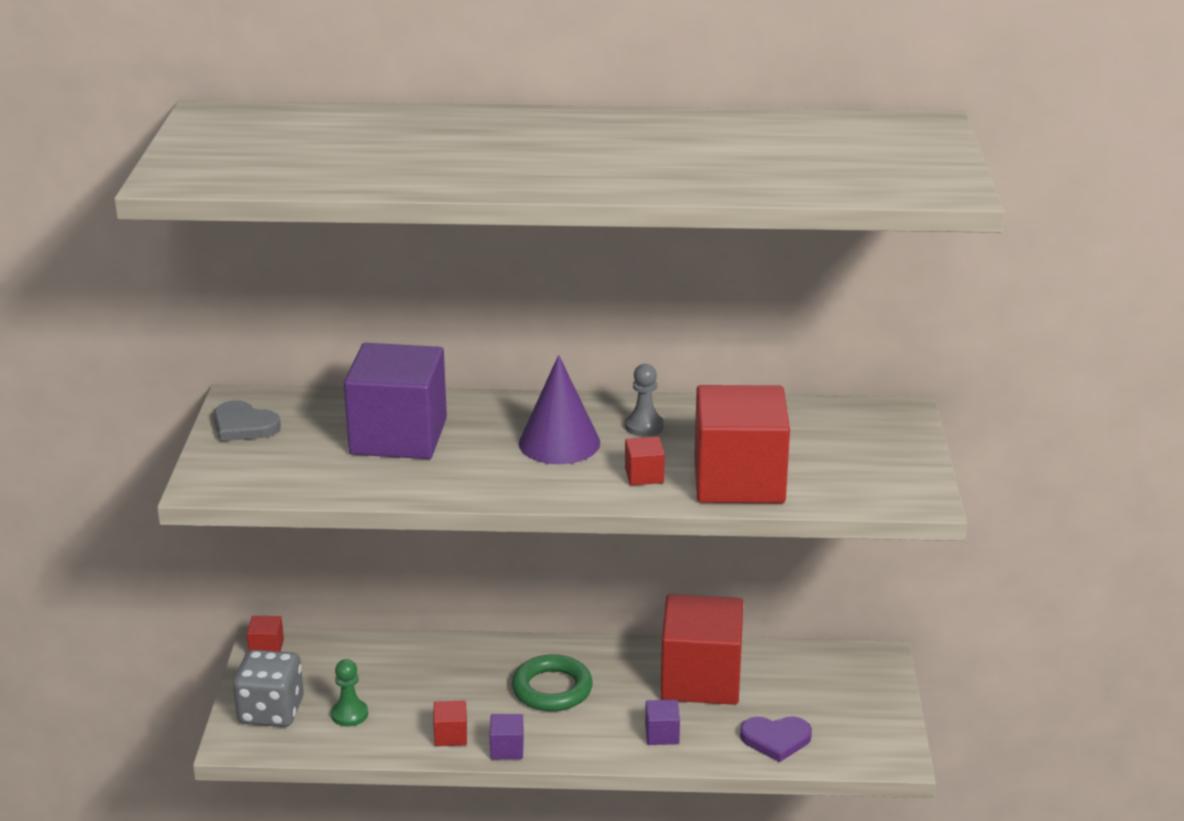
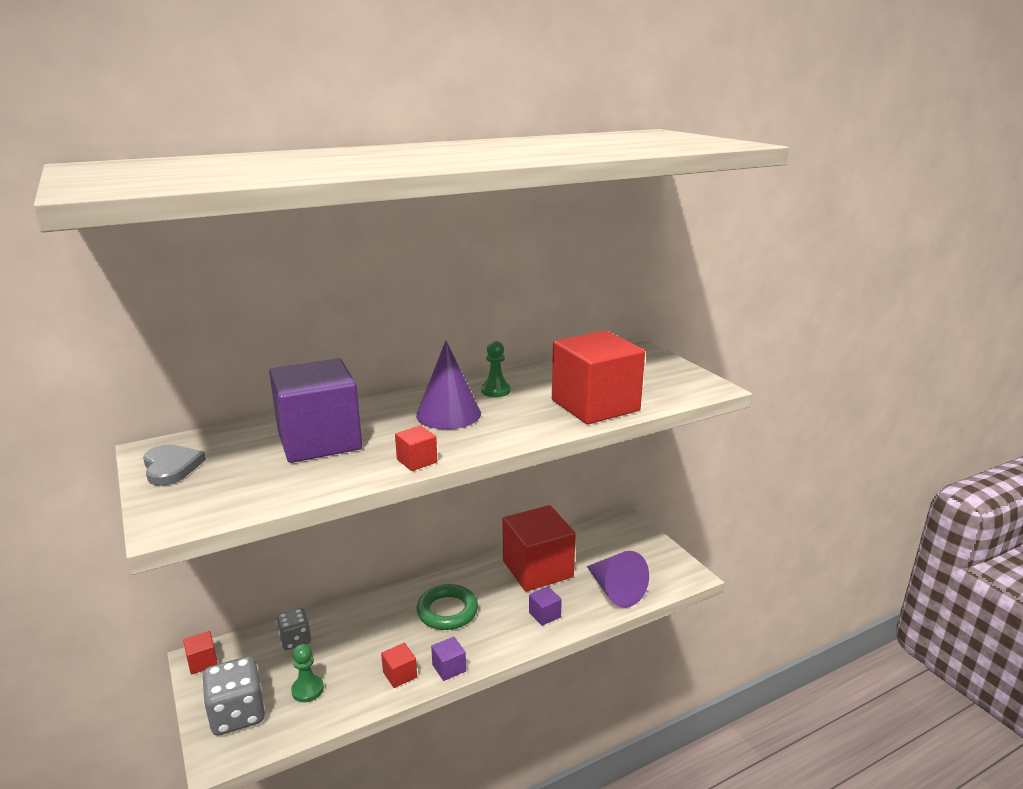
camera: 30 degrees left, 5 degrees down
(243, 426) = (171, 467): grey heart -> grey heart turned 120 degrees counterclockwise
(369, 660) = (295, 640): none -> grey dice
(644, 426) = (495, 391): grey pawn -> green pawn
(644, 475) = (530, 418): red cube -> red cube (417, 461)
(776, 739) = (615, 590): purple heart -> purple cone

